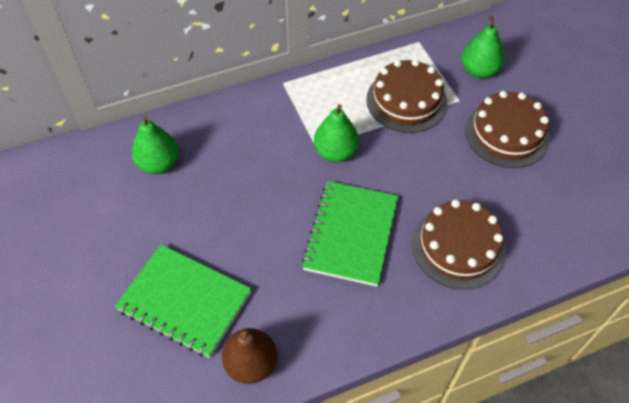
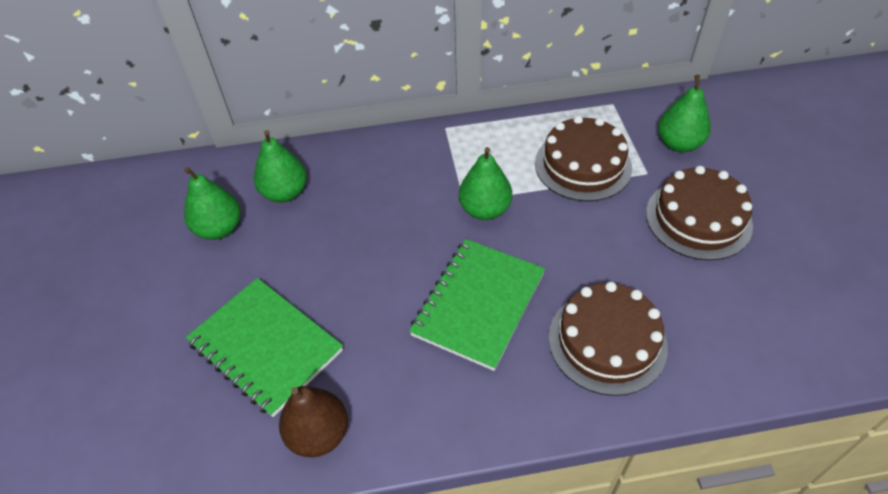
camera: 15 degrees right, 5 degrees down
(110, 206) = (219, 229): none -> green pear

